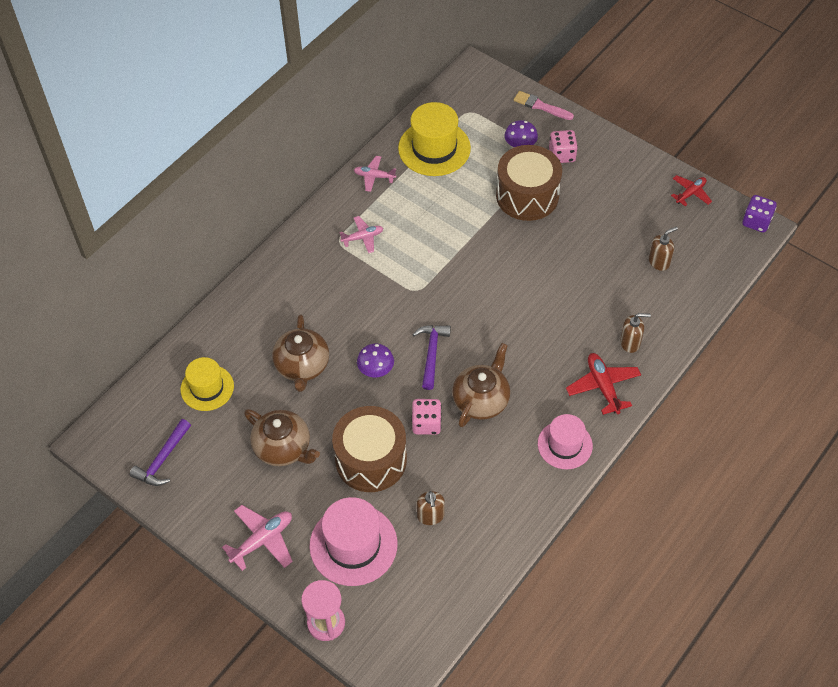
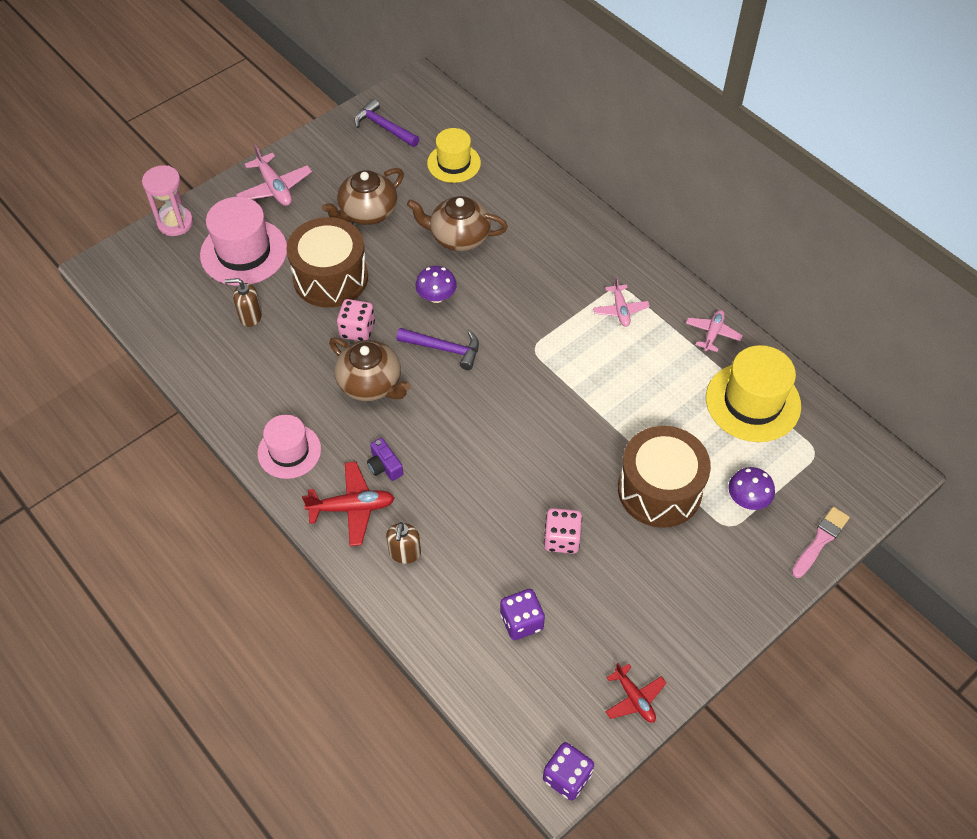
camera: 100 degrees right, 0 degrees up
(558, 372) = (384, 466): none -> purple camera
(562, 155) = (726, 547): pink dice -> pink dice (562, 539)
(659, 262) = (521, 621): brown soap dispenser -> purple dice

